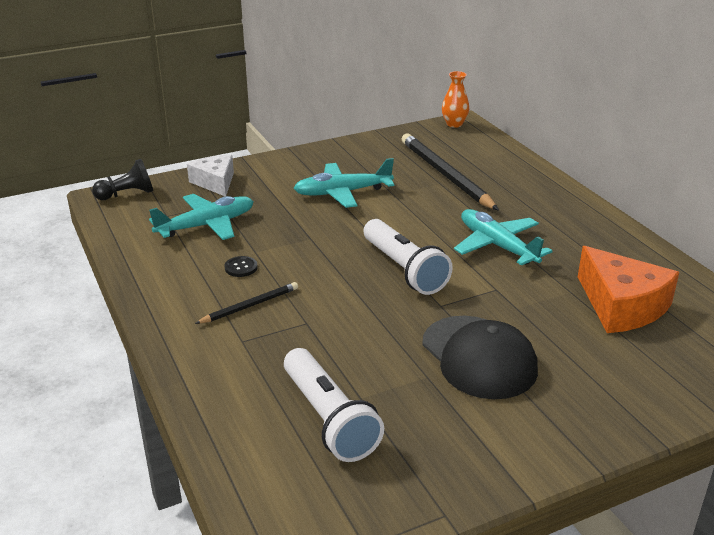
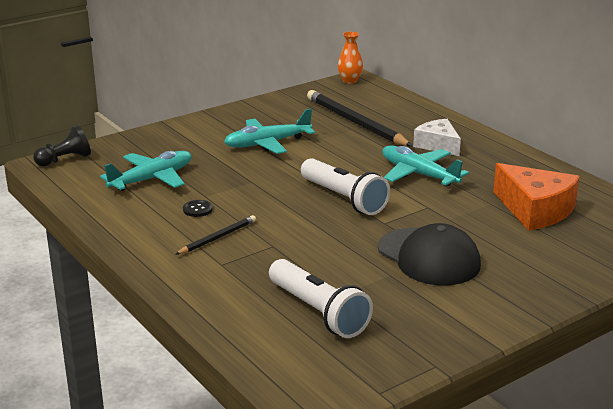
camera: 10 degrees left, 5 degrees down
(215, 182) = (145, 144): white cheese -> white cheese (438, 145)

